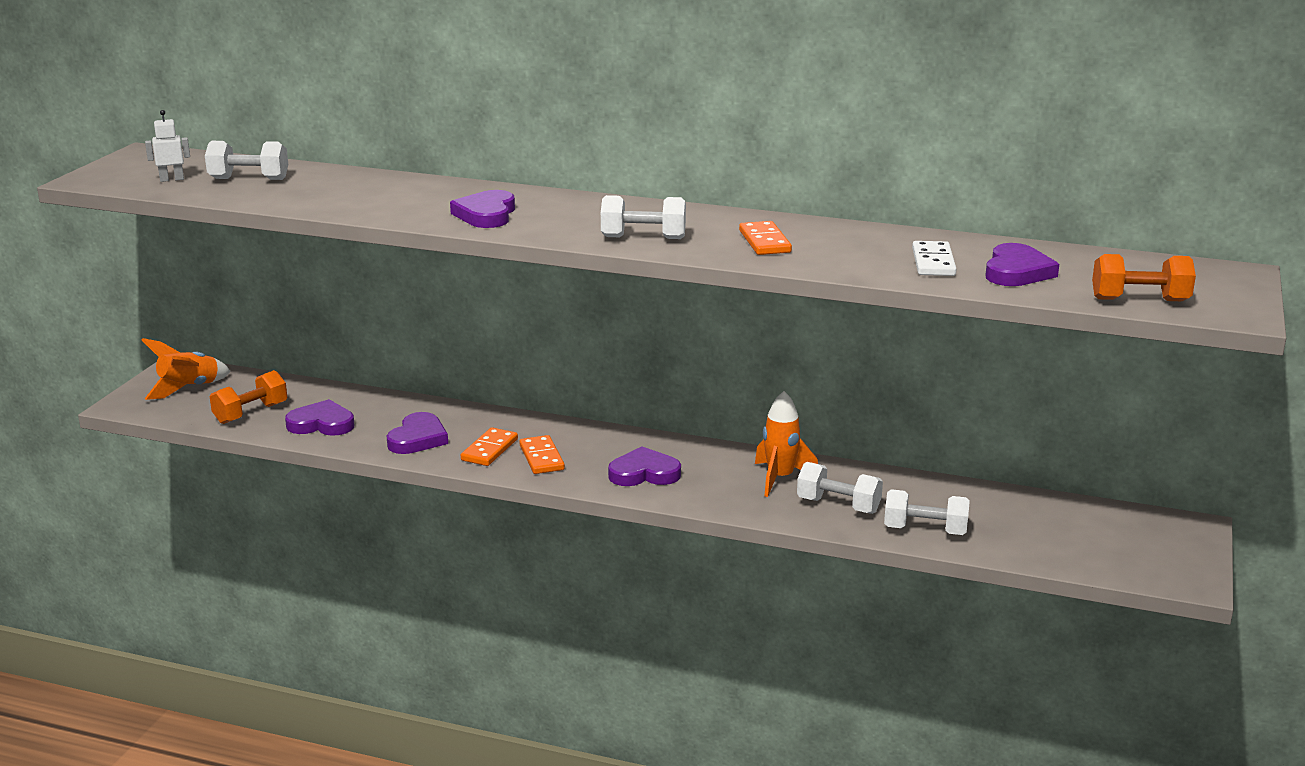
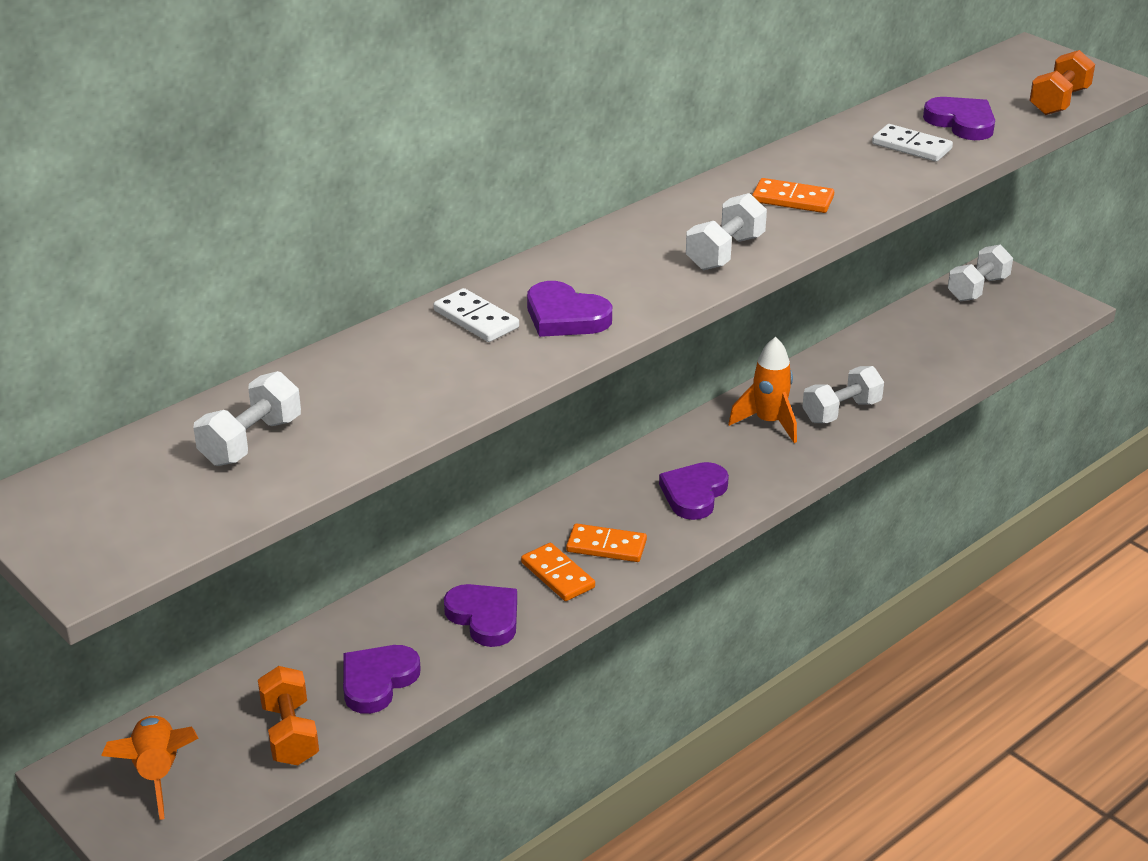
camera: 60 degrees left, 10 degrees up
(172, 179) = (179, 501): white robot -> none
(454, 195) = (476, 319): none -> white domino
(925, 530) = (915, 386): white dumbbell -> white dumbbell (978, 289)

